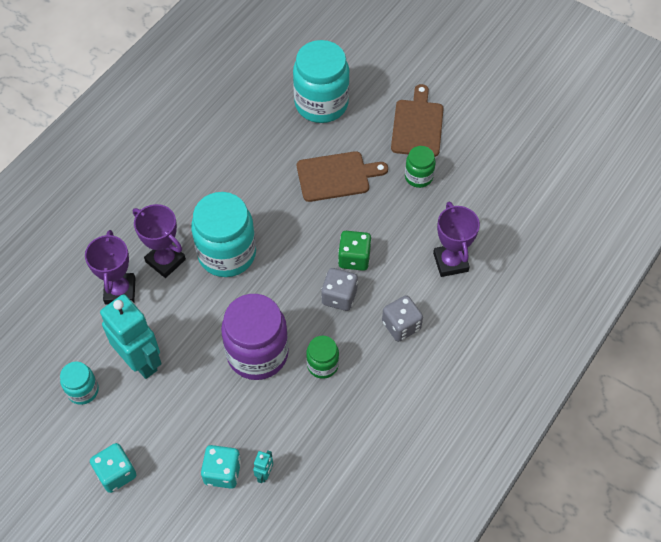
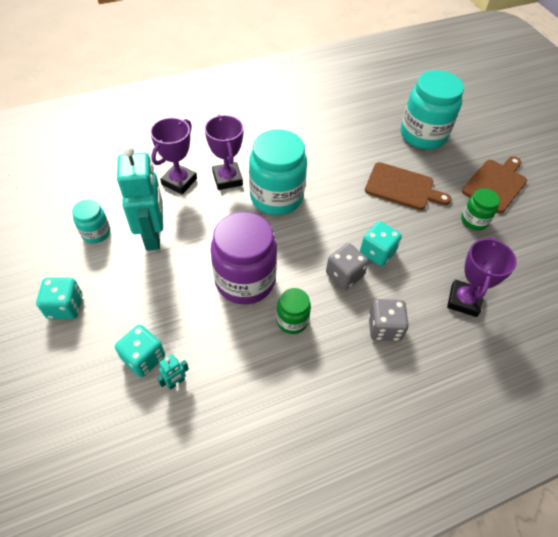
camera: 30 degrees right, 5 degrees down
(354, 258) = (377, 252): green dice -> turquoise dice

